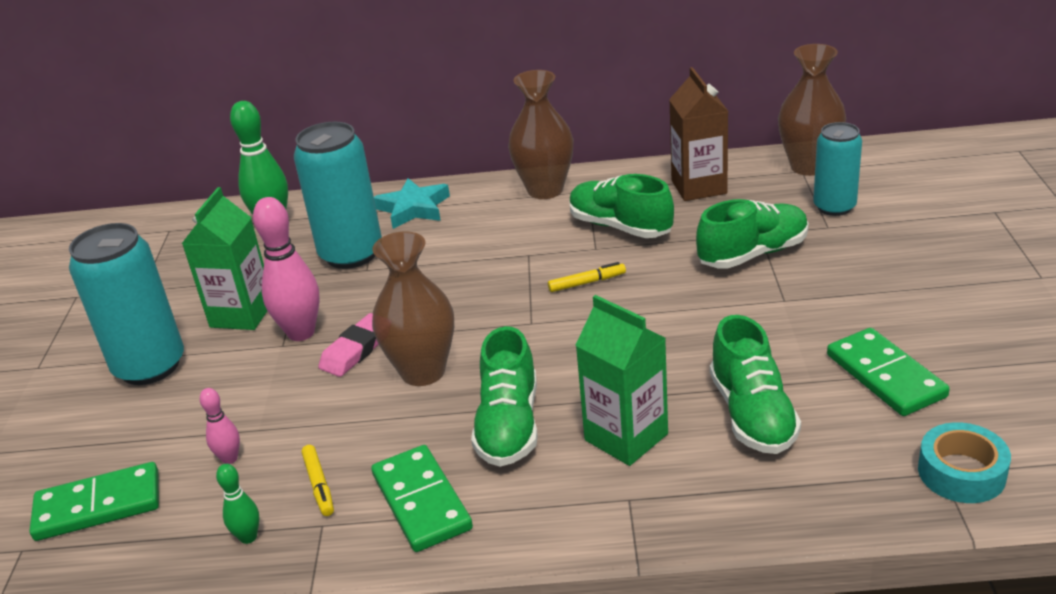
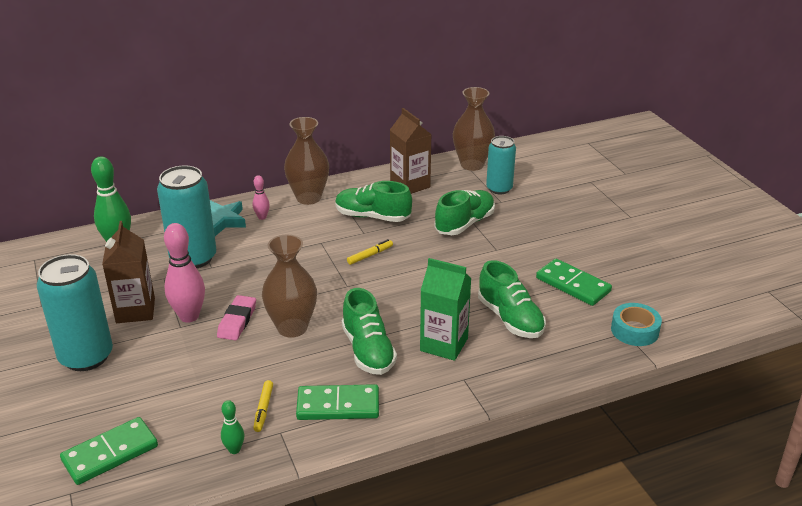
camera: 25 degrees left, 0 degrees up
(230, 458) = (189, 405): pink bowling pin -> pink bowling pin (262, 217)
(242, 314) = (135, 310): green carton -> brown carton
(319, 485) = (263, 409): yellow marker -> yellow marker turned 45 degrees clockwise
(422, 501) = (338, 405): green domino -> green domino turned 45 degrees counterclockwise

